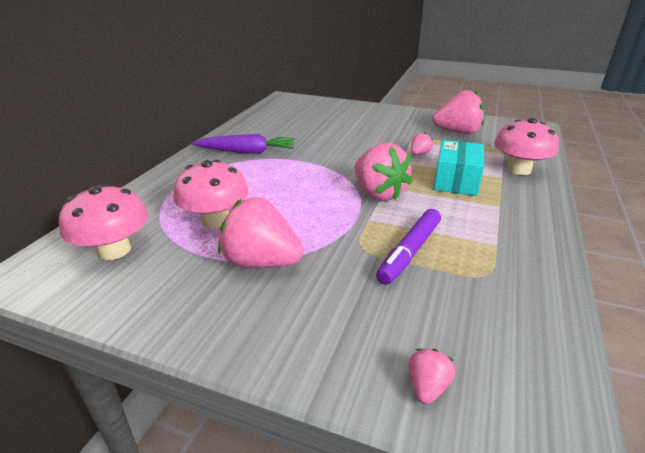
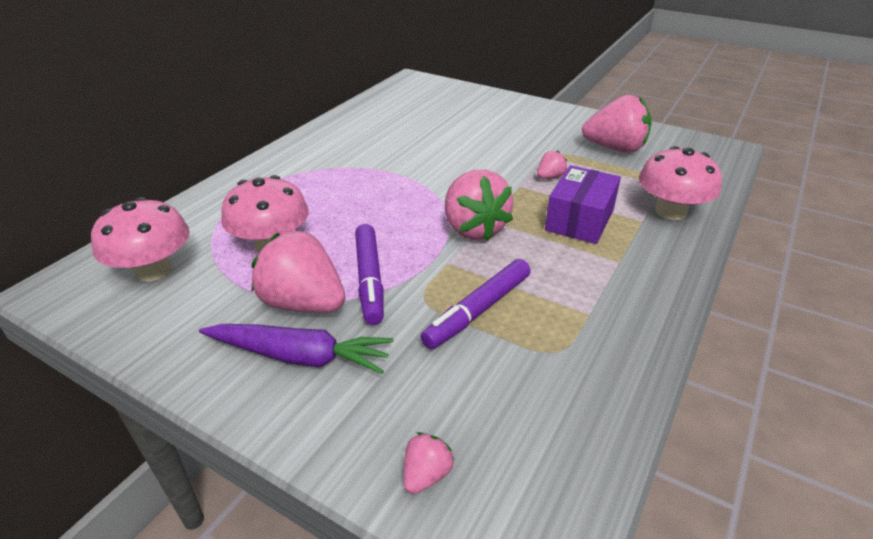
camera: 10 degrees right, 5 degrees up
(247, 152) = (338, 156): purple carrot -> purple carrot (300, 356)
(310, 238) = (369, 279): none -> purple marker
(456, 181) = (579, 220): turquoise box -> purple box

